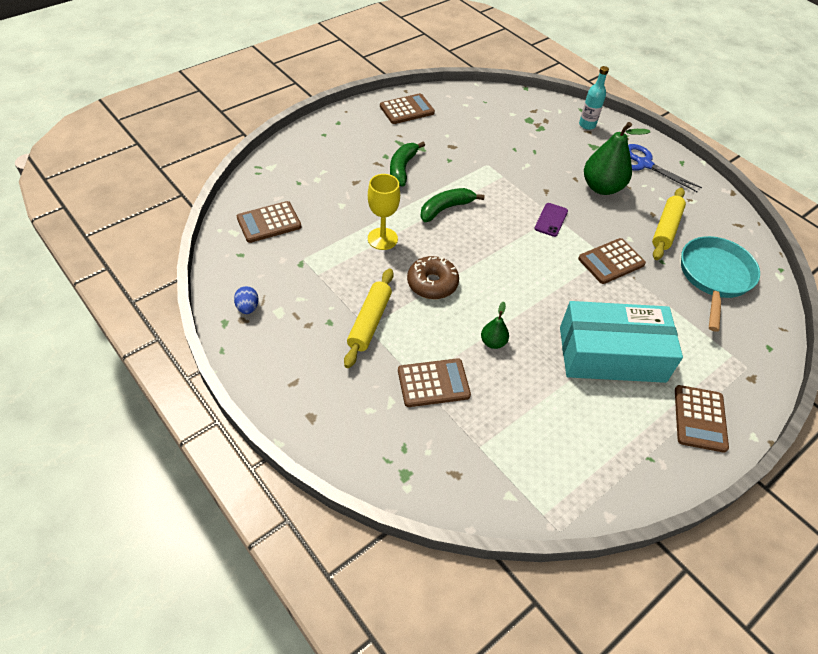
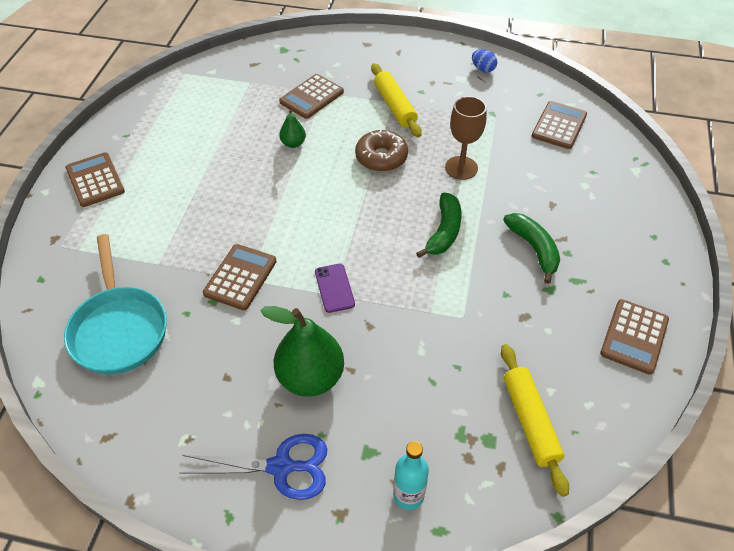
camera: 145 degrees right, 0 degrees up
(382, 239) = (461, 168): yellow goblet -> brown goblet
(611, 354) = (191, 188): turquoise box -> none
(666, 229) = (200, 363): yellow rolling pin -> yellow rolling pin (530, 421)

